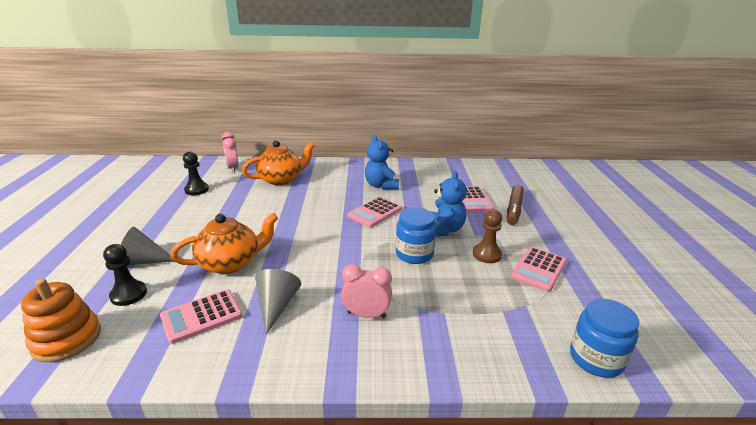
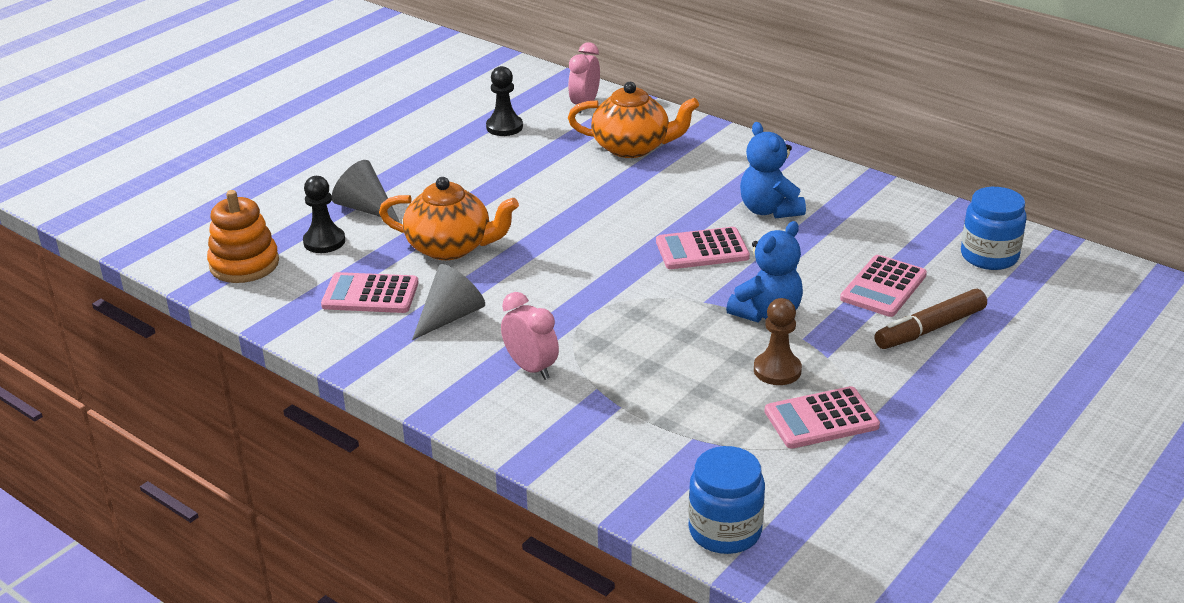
camera: 40 degrees right, 5 degrees up
(381, 185) = (769, 210): blue teddy bear -> blue teddy bear turned 45 degrees counterclockwise
(414, 254) = (678, 327): blue jar -> blue jar (989, 256)

